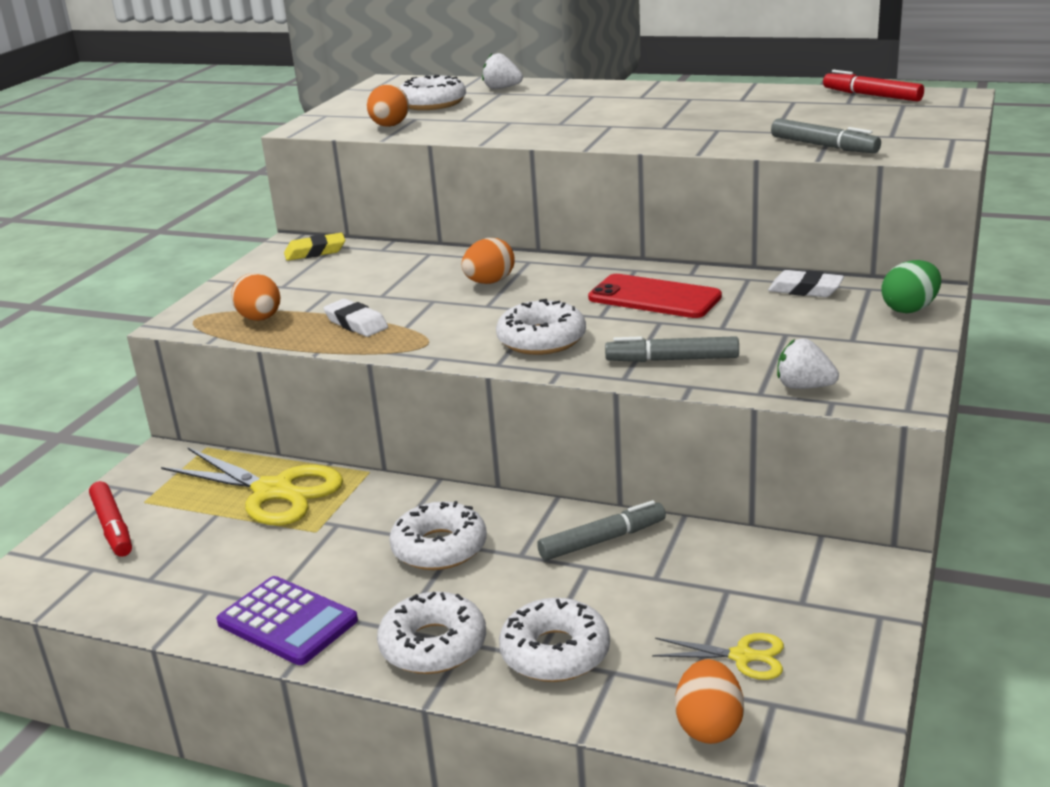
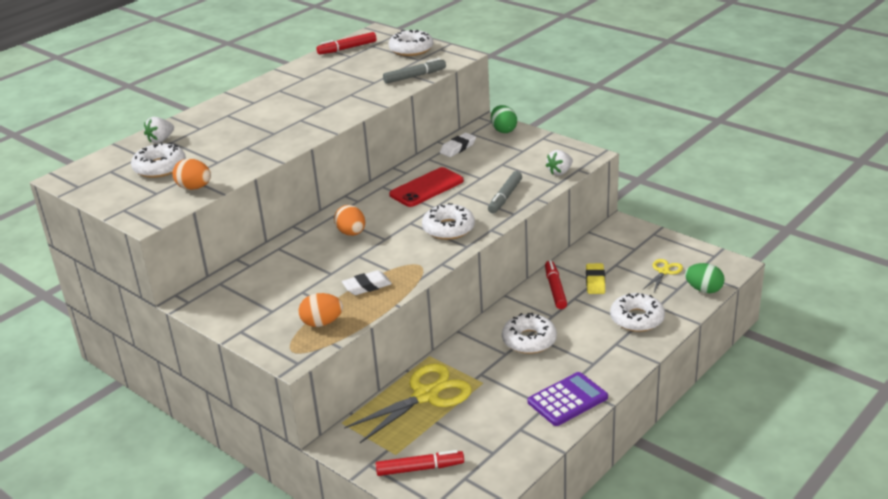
camera: 70 degrees left, 5 degrees up
(315, 252) = (222, 292): yellow eraser -> yellow eraser (595, 282)
(433, 645) = (613, 353): white donut -> white donut (411, 49)
(602, 540) = (555, 289): grey marker -> red marker
(709, 726) = (704, 290): orange egg -> green egg

